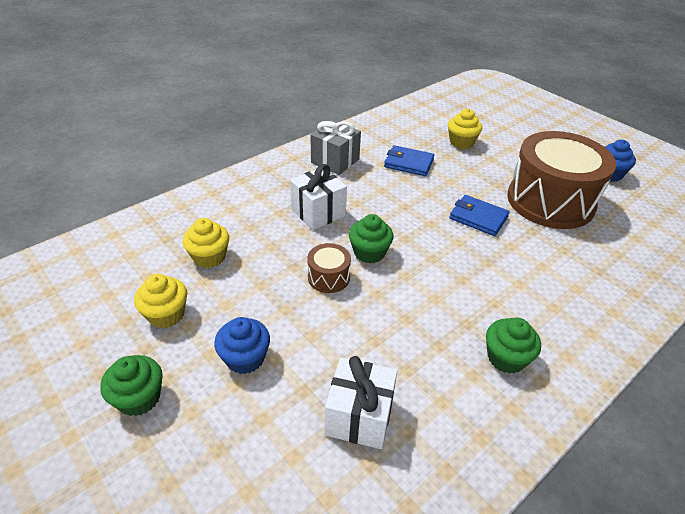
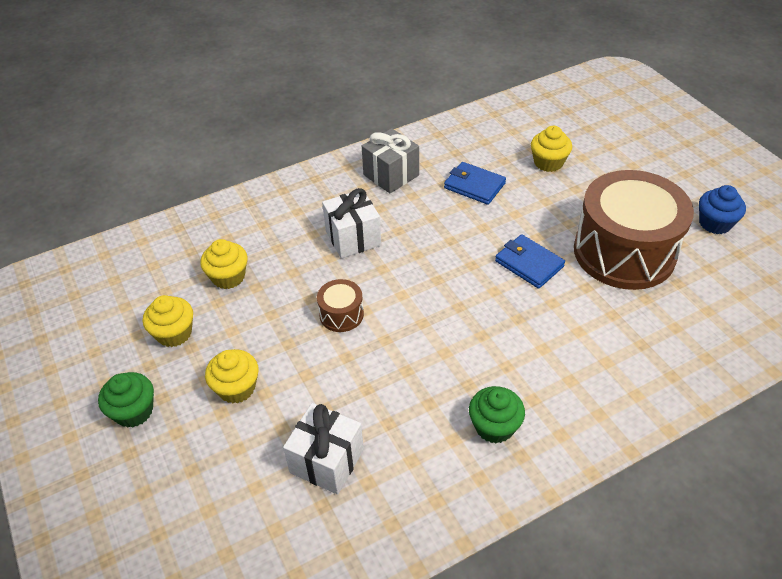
camera: 15 degrees right, 5 degrees up
(245, 358) = (236, 388): blue cupcake -> yellow cupcake
(369, 252) = (392, 292): green cupcake -> none

